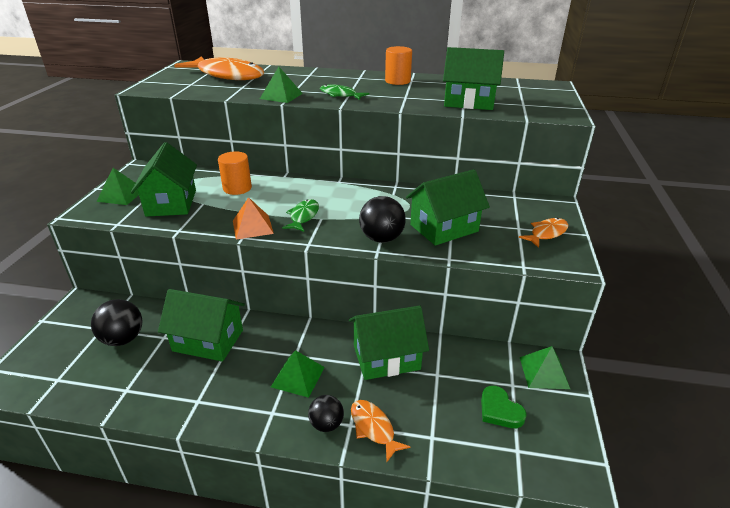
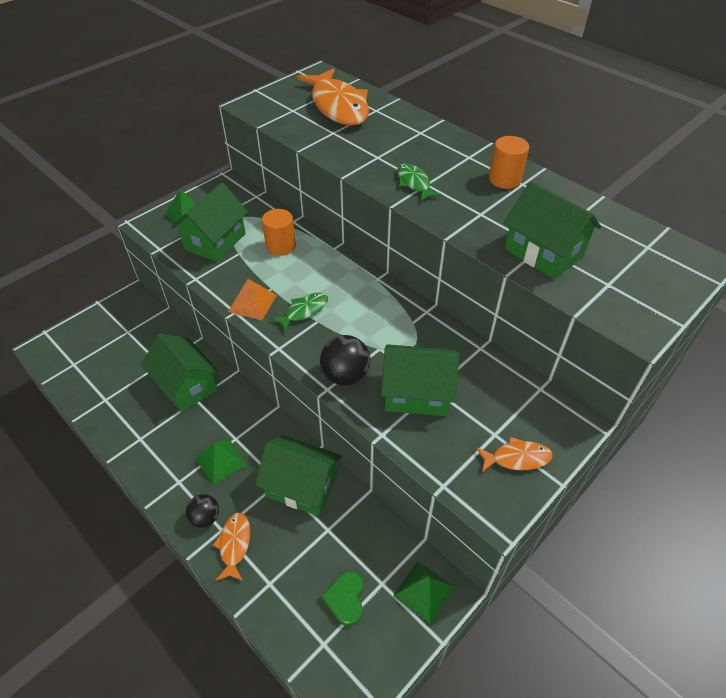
camera: 35 degrees right, 15 degrees up
(123, 339) = (133, 350): black ball -> none
(281, 96) = (354, 162): green pyramid -> none

